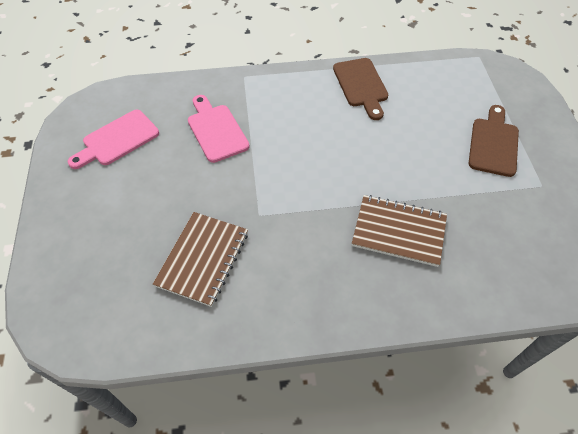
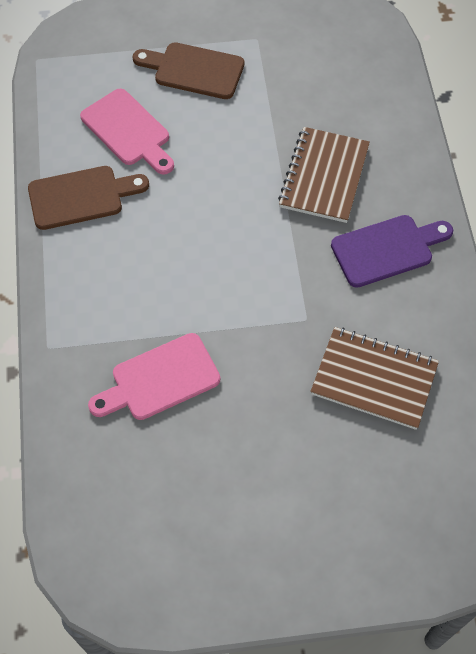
camera: 90 degrees left, 5 degrees up
(117, 139) = (174, 518): pink cutting board -> pink cutting board (128, 131)
(326, 276) = (387, 250): none -> purple cutting board

